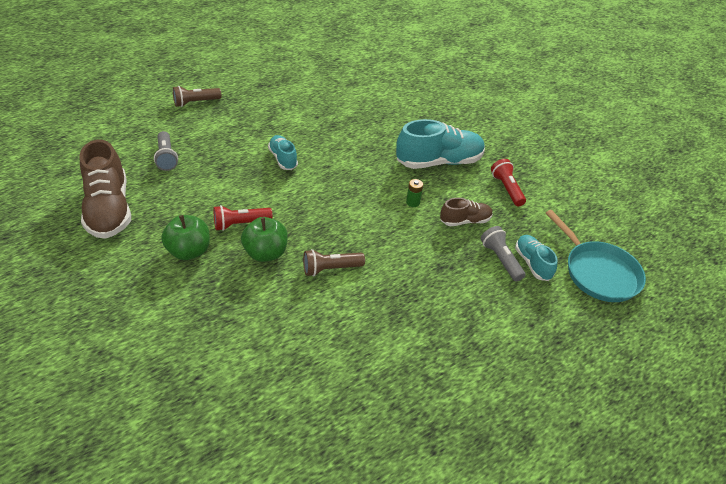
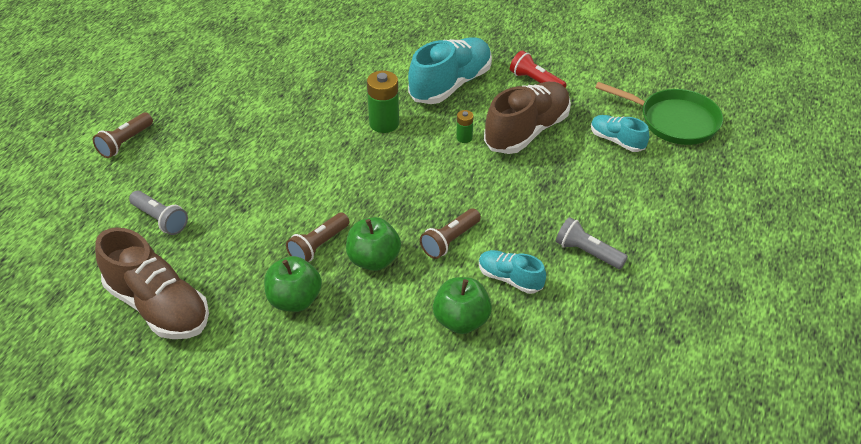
camera: 30 degrees left, 0 degrees up
(240, 224) = (318, 246): red flashlight -> brown flashlight
(281, 330) = (461, 321): none -> green apple
(283, 159) = (292, 157): turquoise shoe -> turquoise shoe (510, 279)
(365, 166) = (384, 123): none -> green battery
(465, 221) = (527, 131): brown shoe -> brown shoe, size x1.86
(500, 259) = (588, 151): grey flashlight -> grey flashlight (587, 252)
(598, 272) = (674, 121): turquoise pan -> green pan

